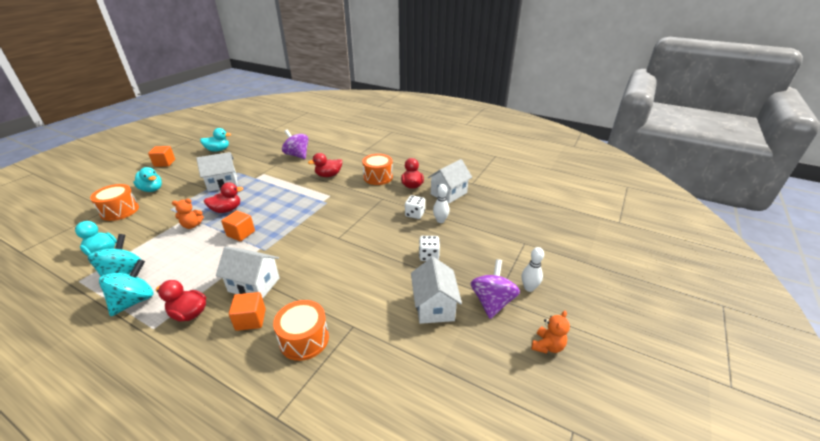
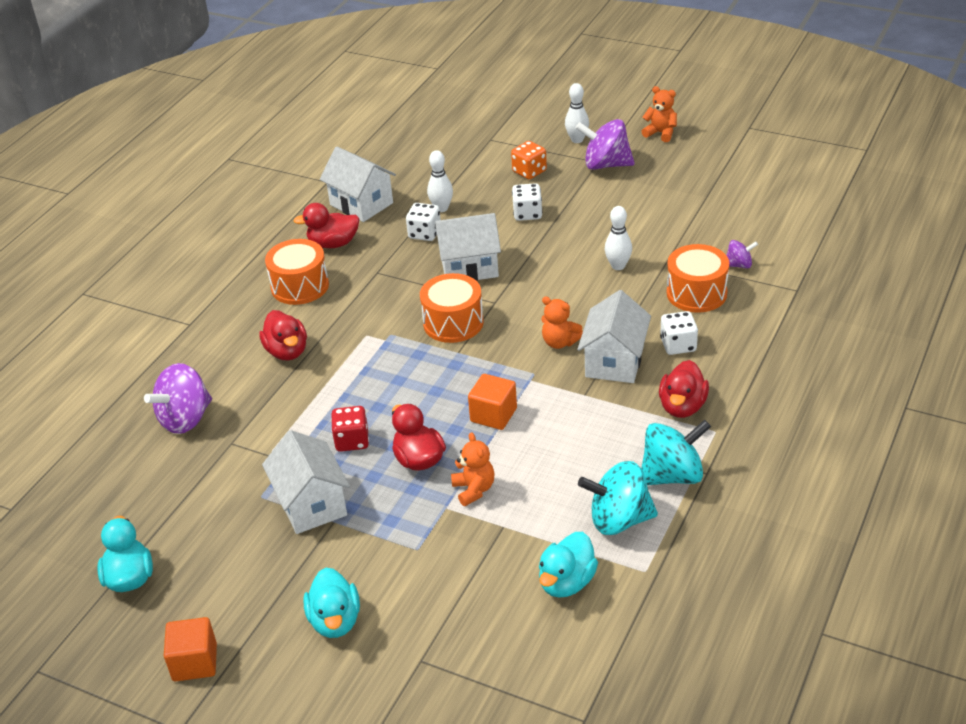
camera: 90 degrees left, 5 degrees up
(120, 211) = (427, 633): orange drum -> orange drum (453, 323)
(134, 301) = (672, 475): turquoise spinning top -> turquoise spinning top turned 135 degrees clockwise
(152, 189) = (335, 621): turquoise duck -> turquoise duck turned 135 degrees clockwise
(251, 319) = (678, 345): orange cube -> white dice
(254, 192) = (352, 441): none -> red dice
(286, 262) = (560, 342): none -> orange teddy bear
(329, 376) = (739, 265): none -> purple spinning top
(355, 296) = (618, 266): none -> white bowling pin
(434, 306) = (622, 204): white house -> white house (469, 267)
(482, 259) = (529, 171): none -> orange dice

